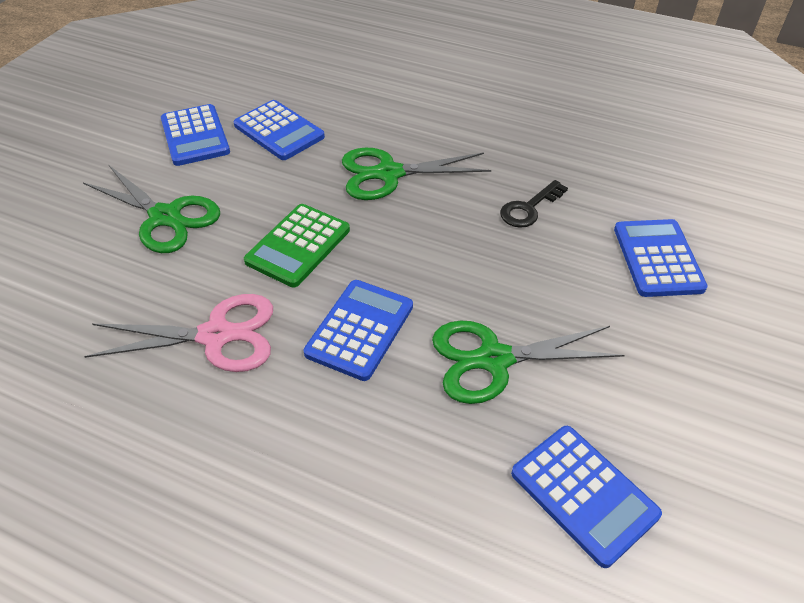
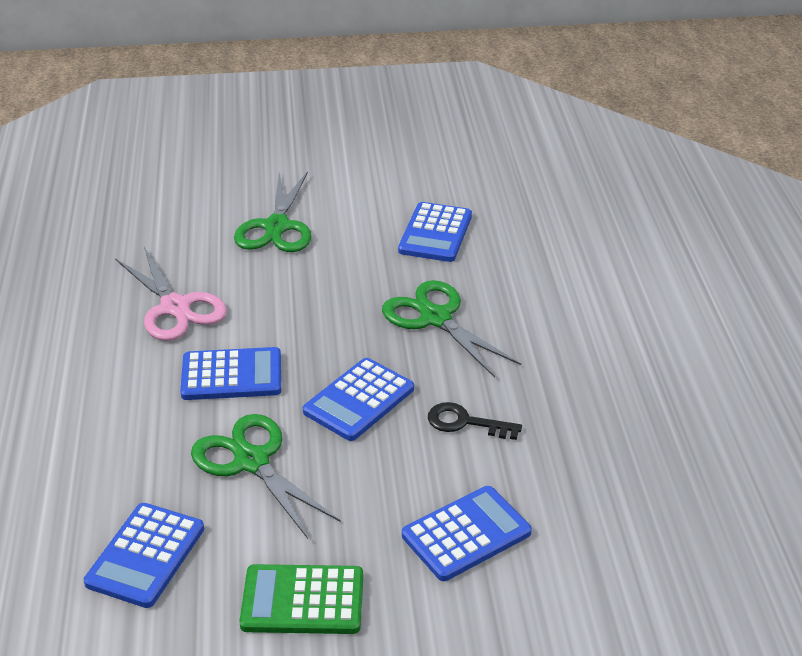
camera: 60 degrees right, 10 degrees down
(195, 136) = (386, 194): blue calculator -> blue calculator (359, 400)
(298, 246) = (299, 306): green calculator -> green calculator (302, 601)

